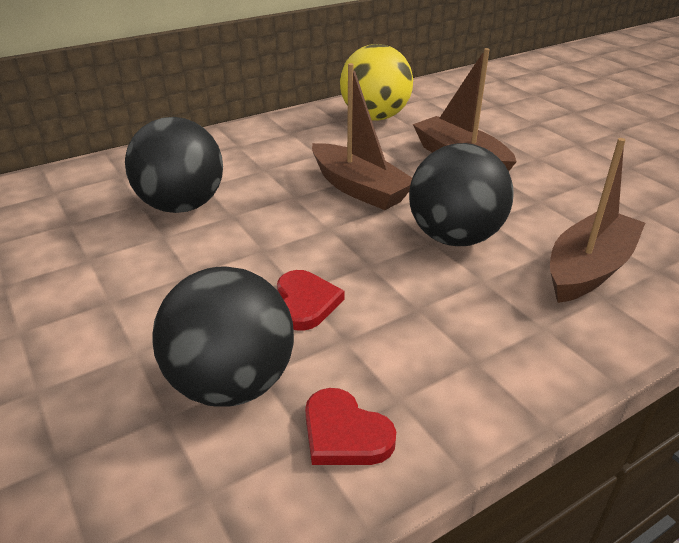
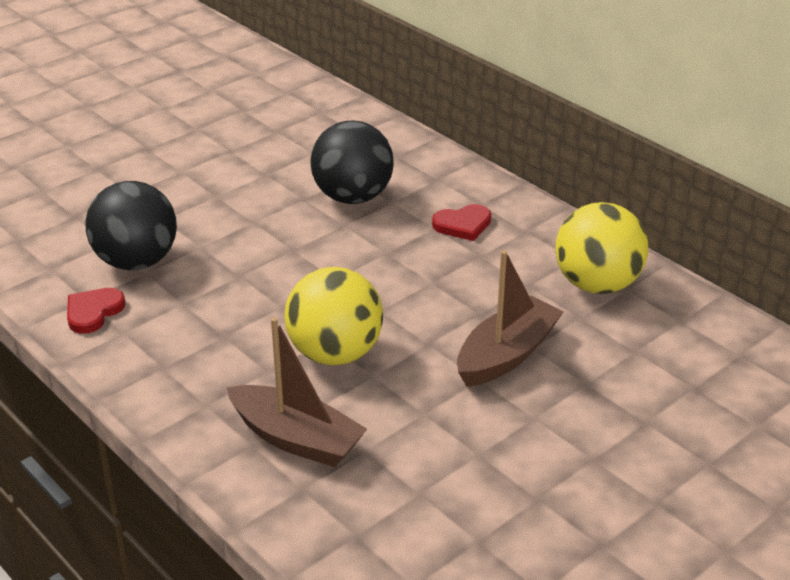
camera: 80 degrees right, 0 degrees up
(306, 302) = (225, 280): red heart -> red heart (463, 225)
(359, 188) = (413, 289): brown boat -> none
(454, 237) = (335, 353): black ball -> yellow ball

